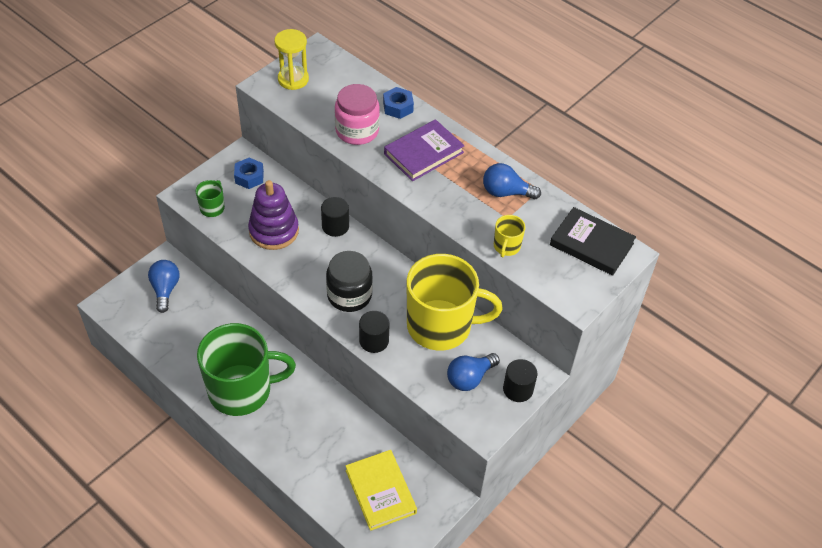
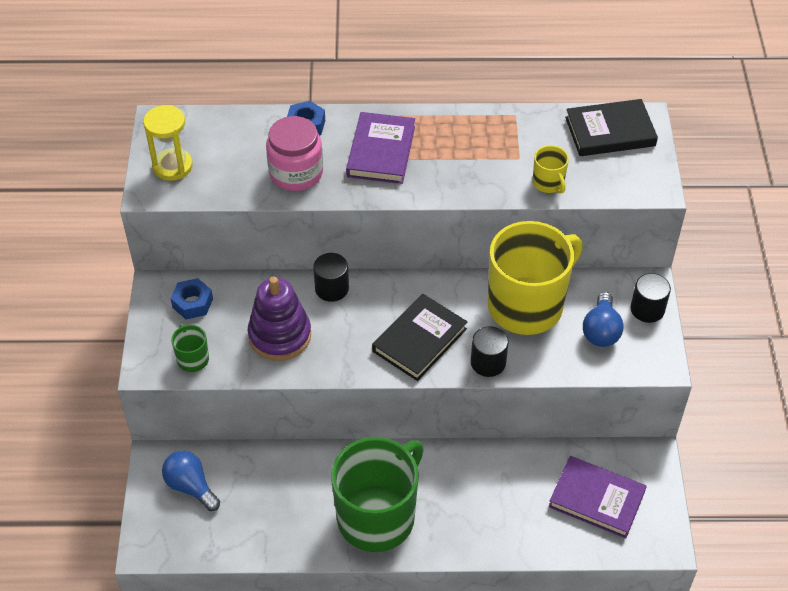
camera: 40 degrees left, 0 degrees up
(349, 295) = (419, 340): black jar -> black book
(380, 491) = (596, 499): yellow book -> purple book
(506, 192) = (492, 137): blue light bulb -> none

